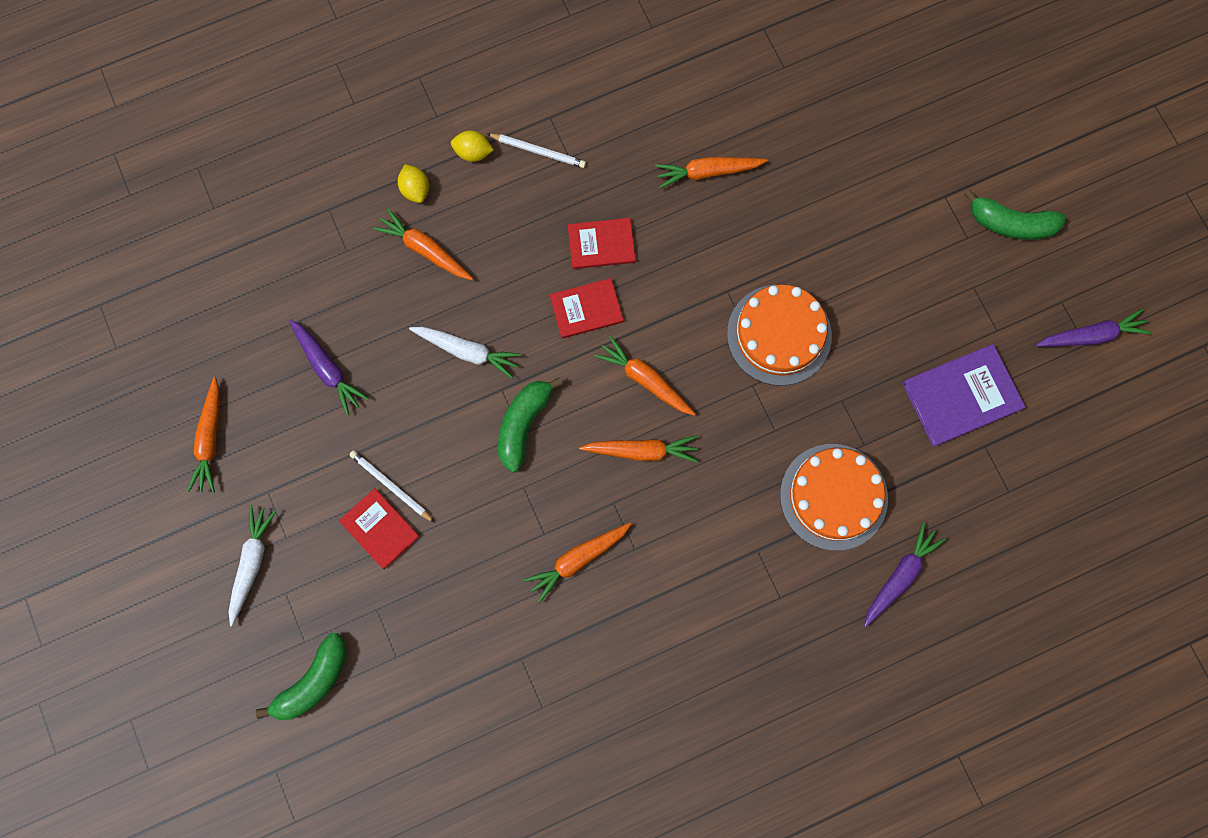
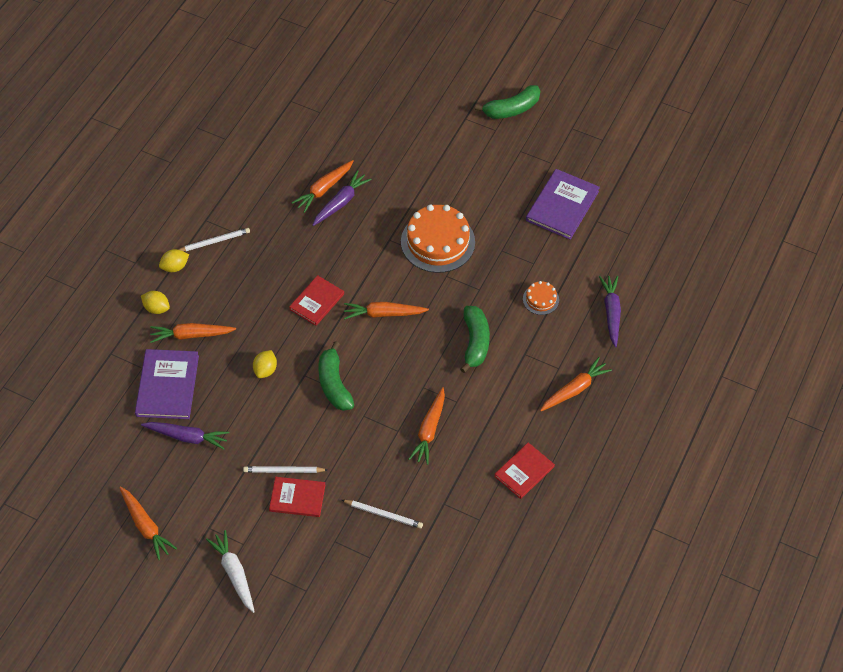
camera: 40 degrees left, 20 degrees down
(313, 682) = (331, 608): green banana -> green banana (475, 342)
(355, 292) = (167, 386): none -> purple book
(450, 619) = (383, 514): none -> white pencil
(467, 351) = (265, 370): white carrot -> yellow lemon
(601, 244) = (295, 264): red book -> red book (524, 471)
(641, 451) = (414, 350): orange carrot -> orange carrot (575, 389)
(833, 496) = (540, 299): orange cake -> orange cake, size x0.48
(1091, 336) = (601, 134): purple carrot -> purple carrot (341, 202)

